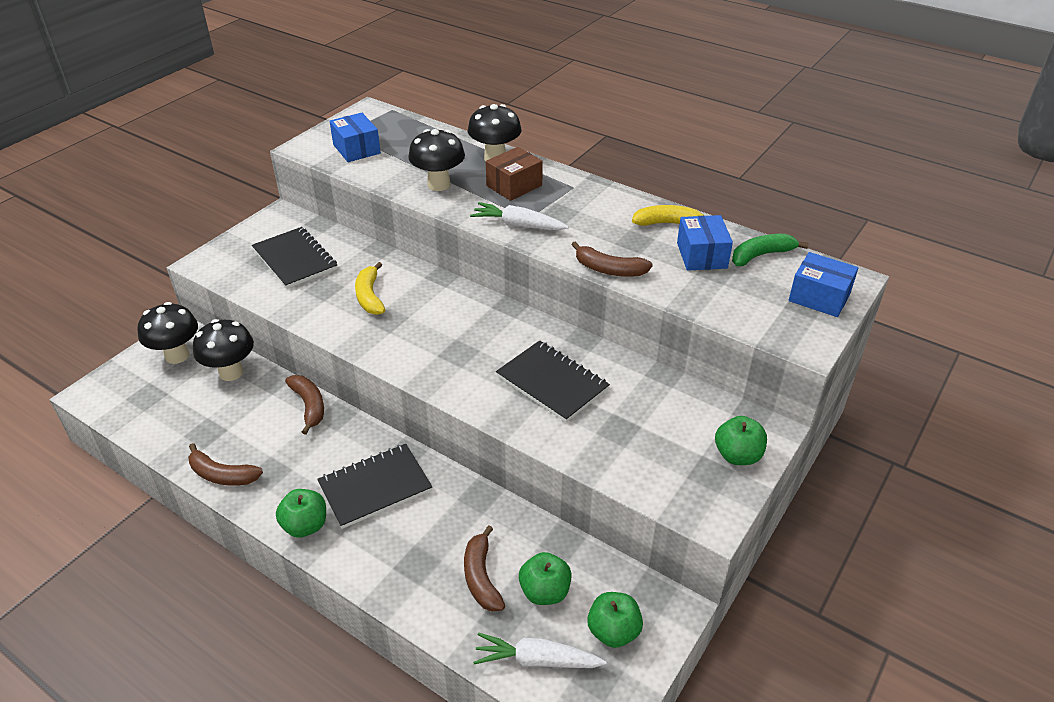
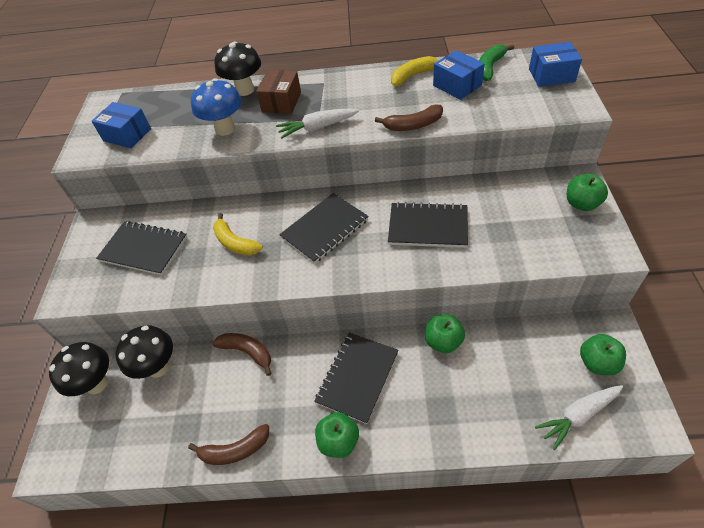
camera: 30 degrees left, 10 degrees up
(439, 185) = (225, 129): black mushroom -> blue mushroom
(456, 329) = (325, 229): none -> black notebook
(481, 577) = (489, 387): brown banana -> none
(545, 592) = (535, 368): green apple -> green apple (443, 341)

